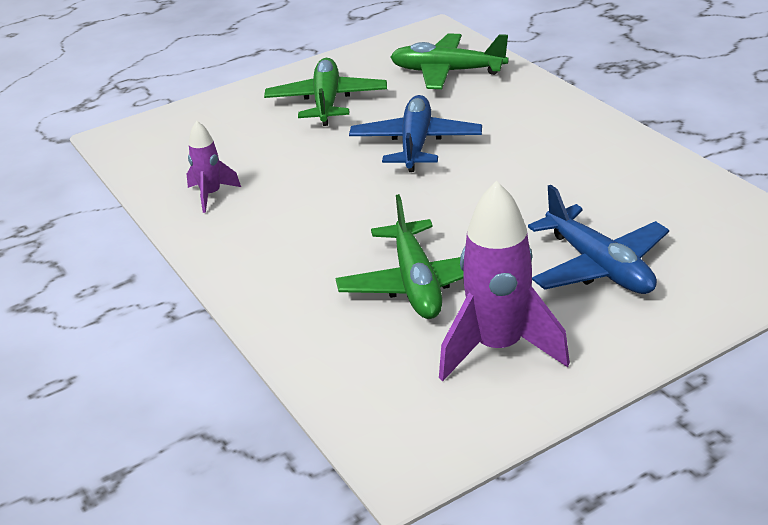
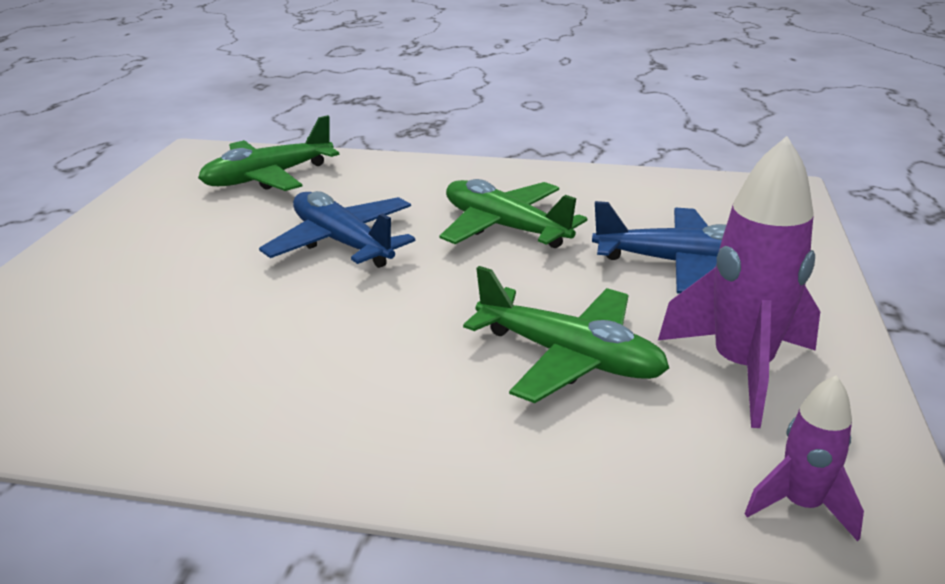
camera: 50 degrees left, 5 degrees down
(211, 195) = (163, 396): purple rocket -> purple rocket (800, 505)
(327, 102) = (169, 245): green plane -> green plane (505, 227)

